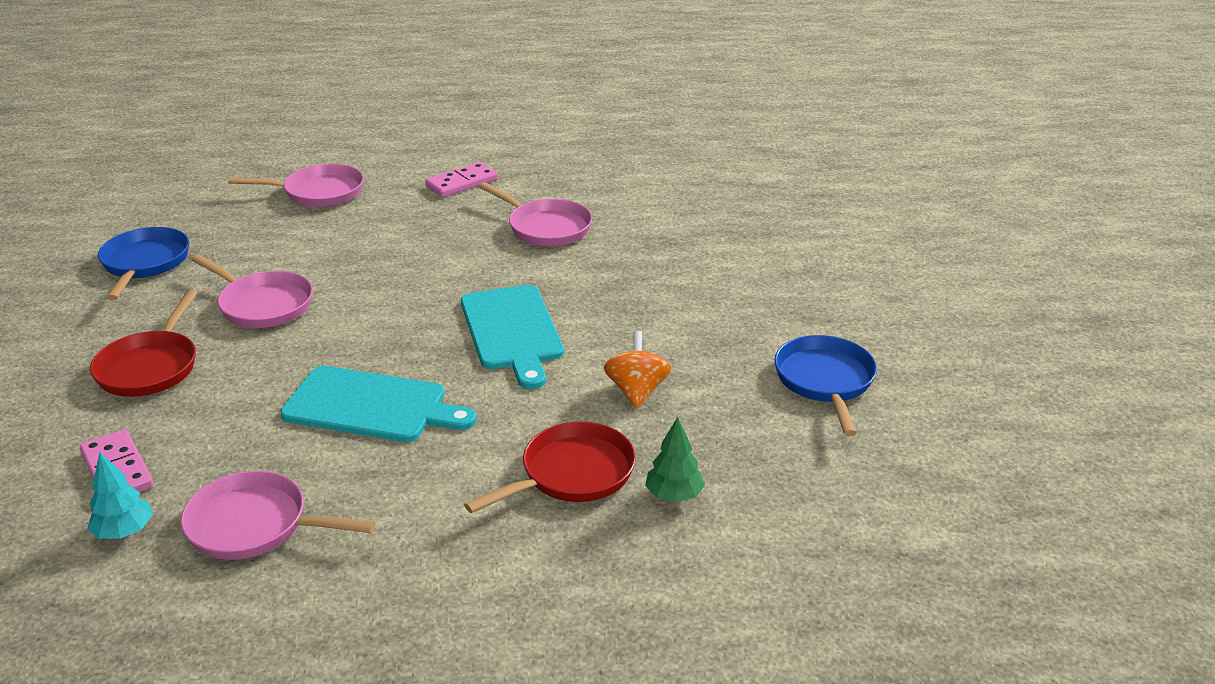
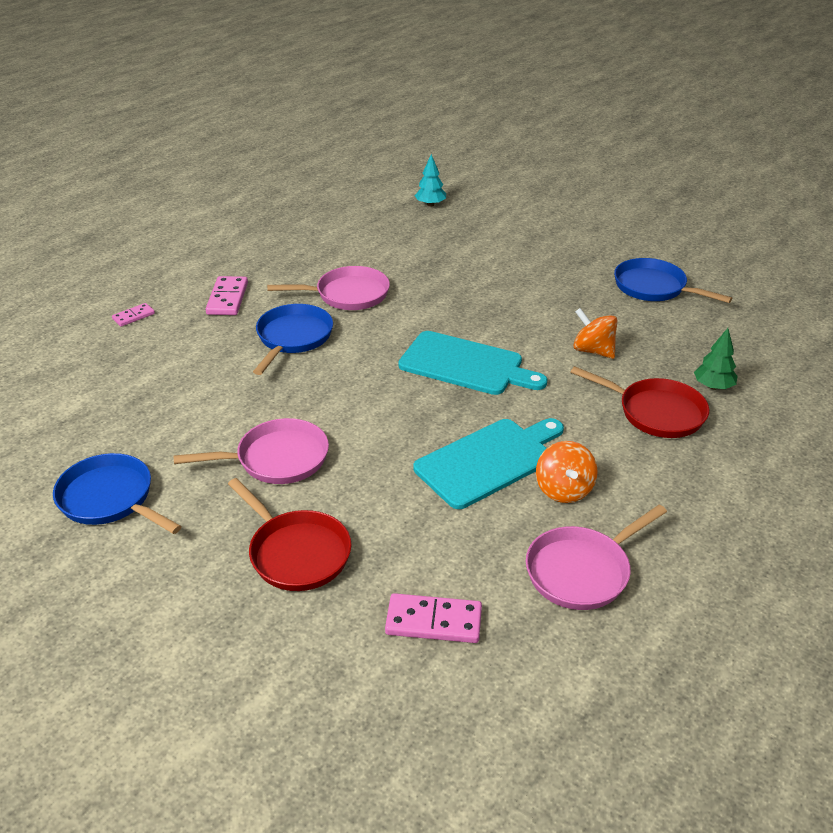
camera: 50 degrees left, 5 degrees up
(124, 532) = (525, 644): turquoise tree -> turquoise tree (430, 204)
(319, 192) = (133, 365): pink pan -> none
(371, 466) = (563, 490): none -> orange spinning top
(384, 162) = (133, 316): none -> pink domino
(442, 235) = (293, 338): none -> blue pan
(572, 474) = (656, 412): red pan -> red pan turned 120 degrees clockwise

